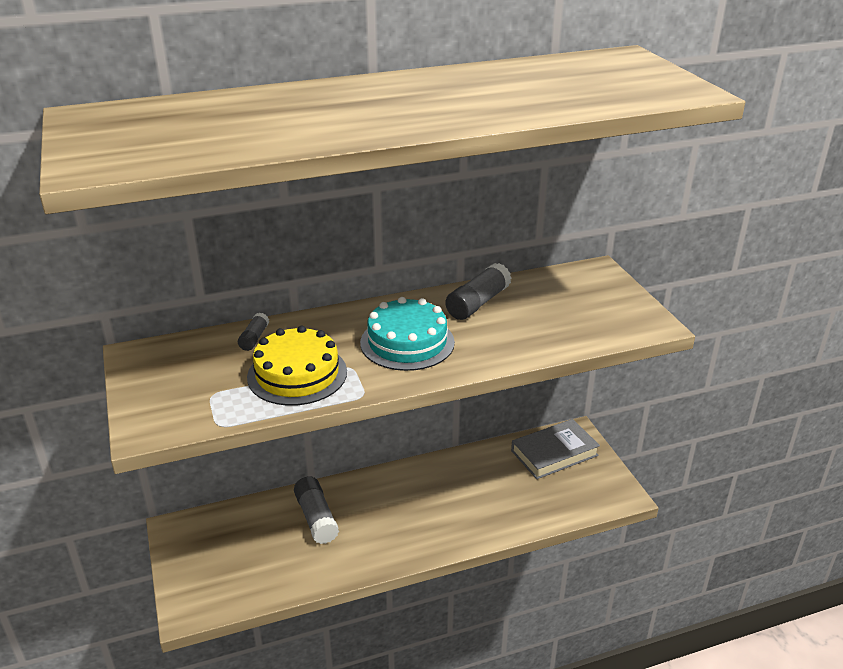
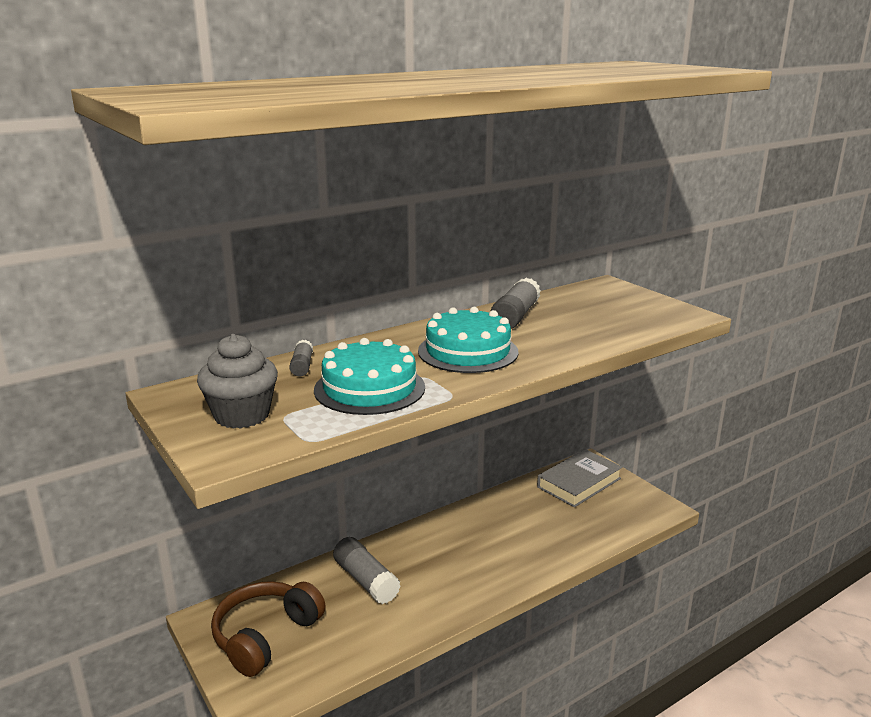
camera: 15 degrees left, 10 degrees down
(179, 388) = (242, 415): none -> grey cupcake
(216, 553) = (265, 636): none -> brown headphones
(297, 374) = (369, 388): yellow cake -> turquoise cake

